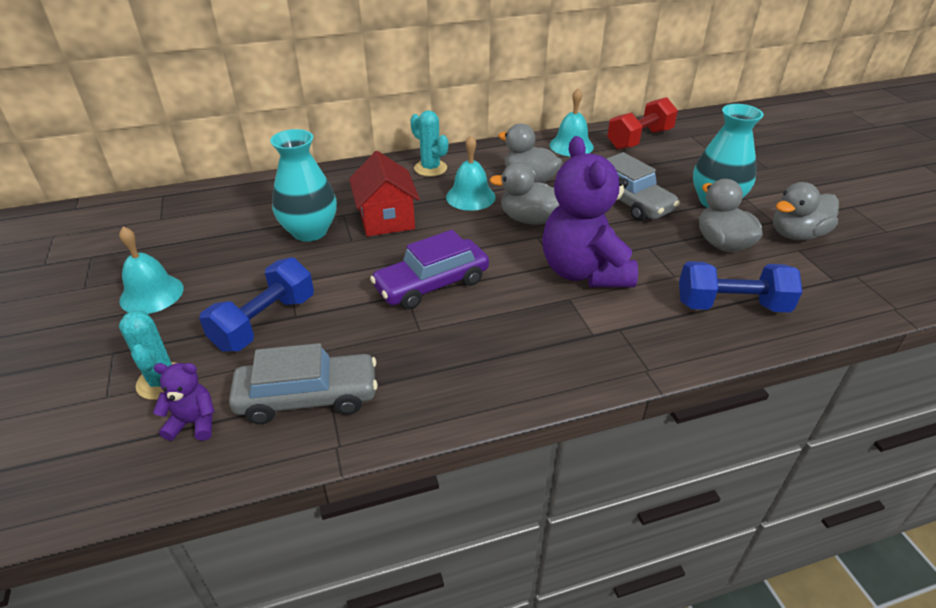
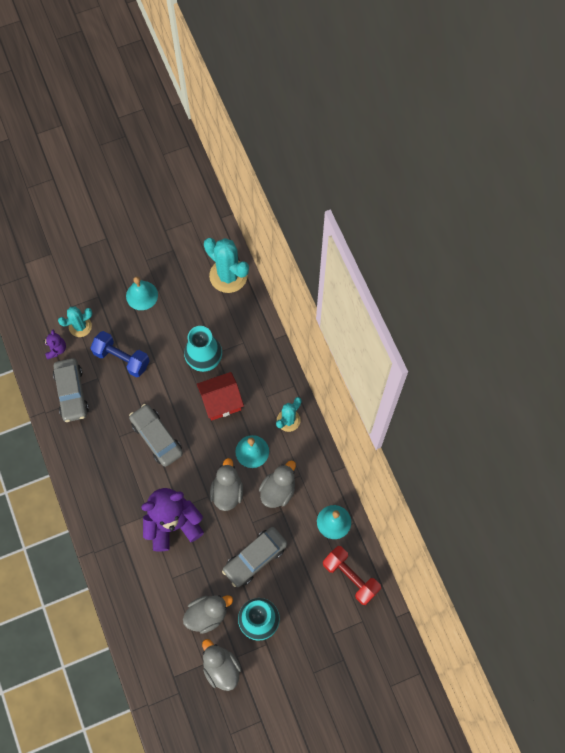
camera: 85 degrees right, 30 degrees up
(181, 205) = (228, 276): none -> turquoise cactus
(431, 284) = (157, 437): purple car -> grey car
(731, 305) = (146, 606): blue dumbbell -> none

